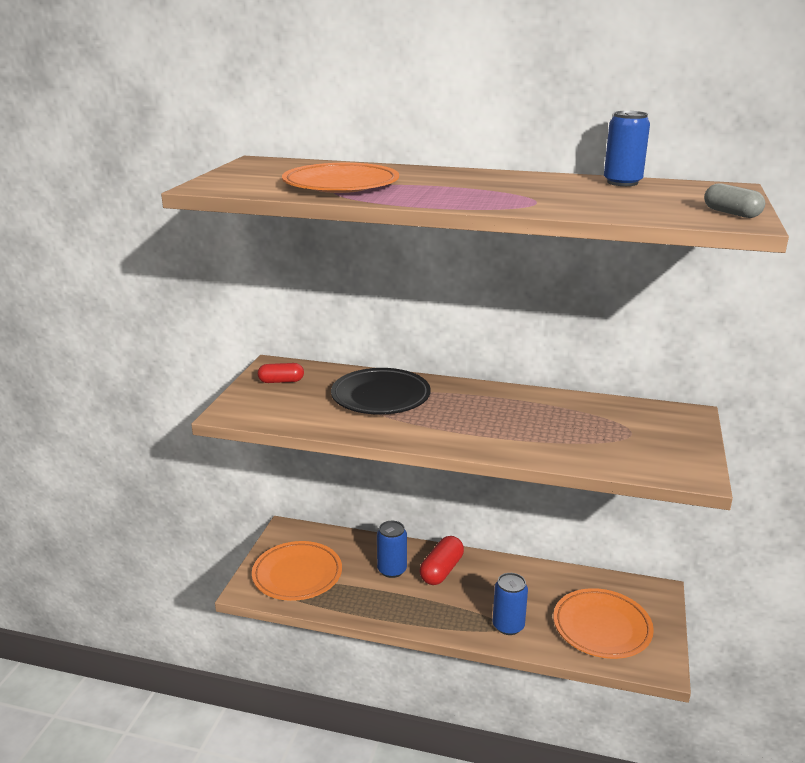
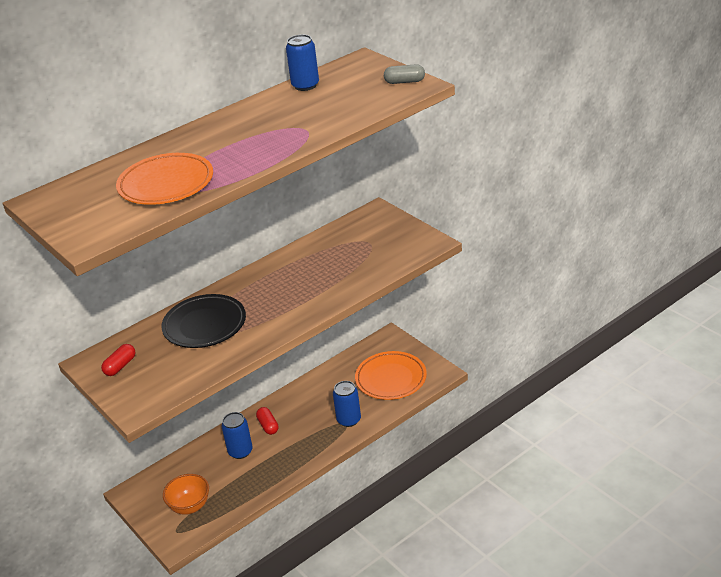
camera: 50 degrees left, 10 degrees up
(297, 575) = (190, 506): orange plate -> orange bowl
(441, 570) = (268, 426): red capsule -> red capsule, size x0.66

